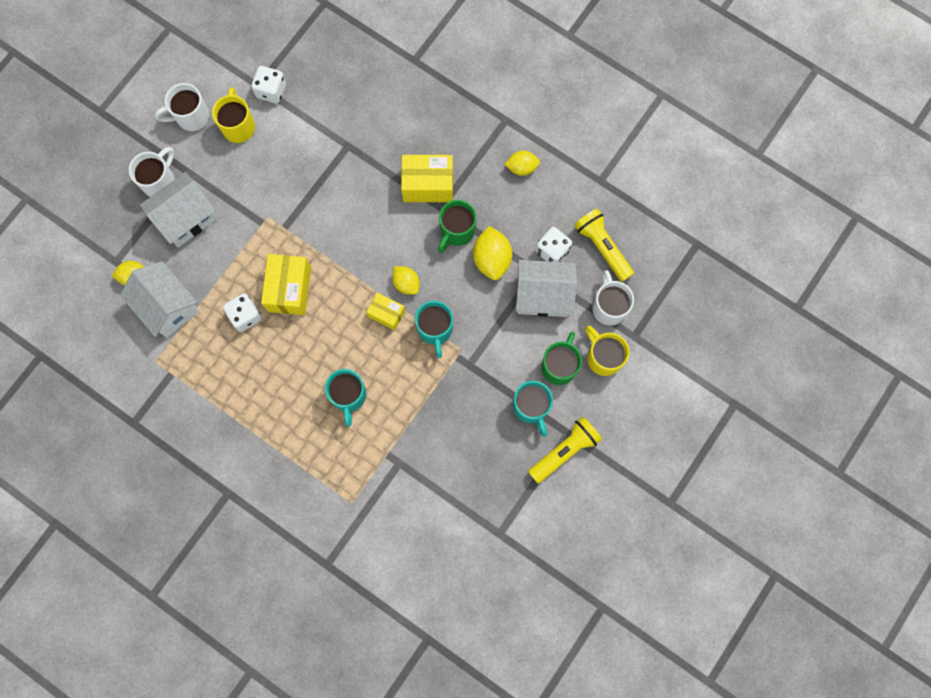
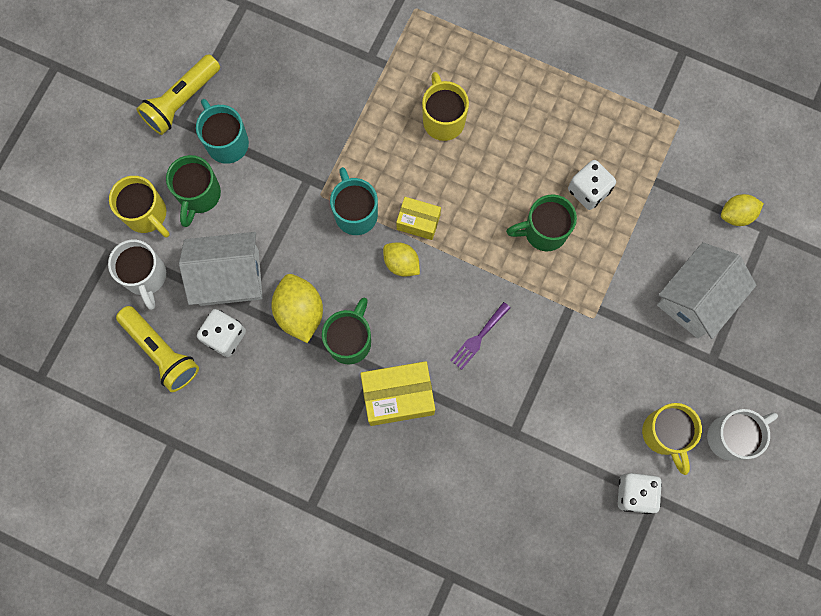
camera: 170 degrees right, 0 degrees up
(160, 181) = (743, 340): white mug -> none
(168, 306) = (684, 186): white house -> none
(289, 289) = (543, 231): yellow box -> green mug
(349, 396) = (443, 119): turquoise mug -> yellow mug
(359, 217) = (478, 338): none -> purple fork
(521, 167) = (279, 442): yellow lemon -> none

